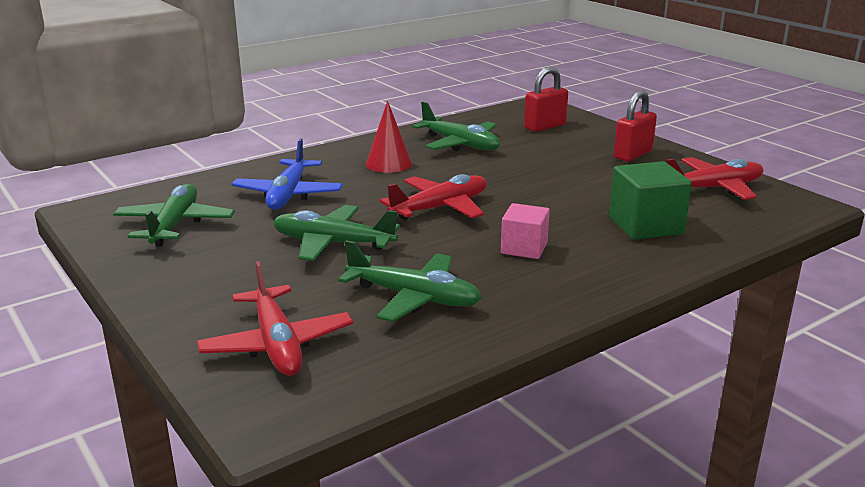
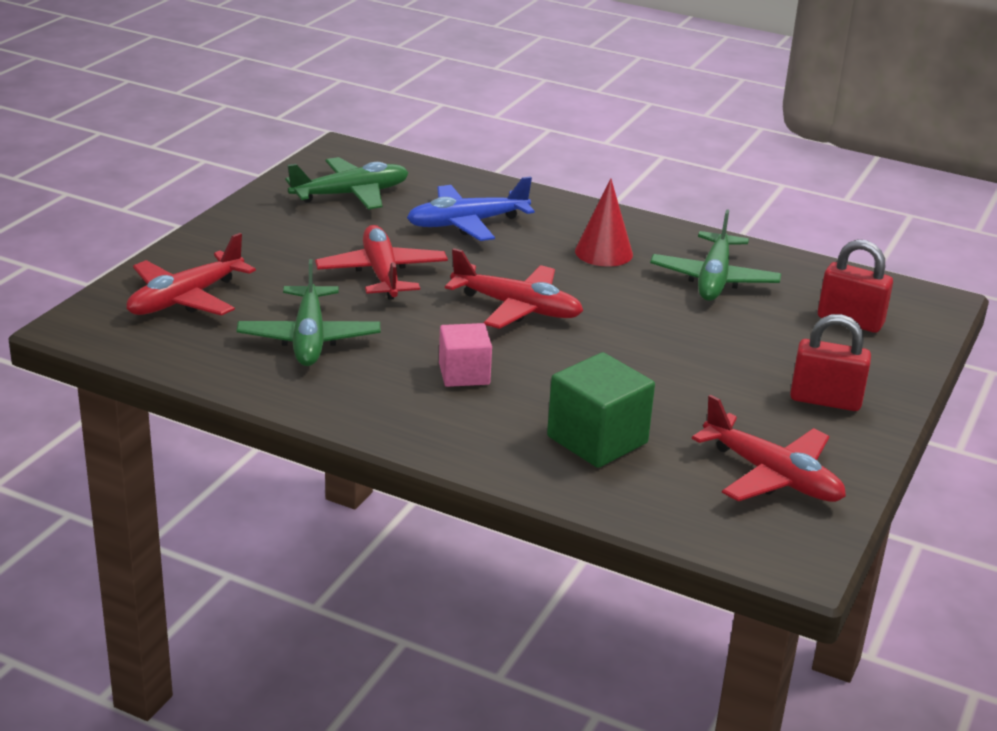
camera: 60 degrees right, 5 degrees up
(332, 243) = (382, 273): green plane -> red plane

